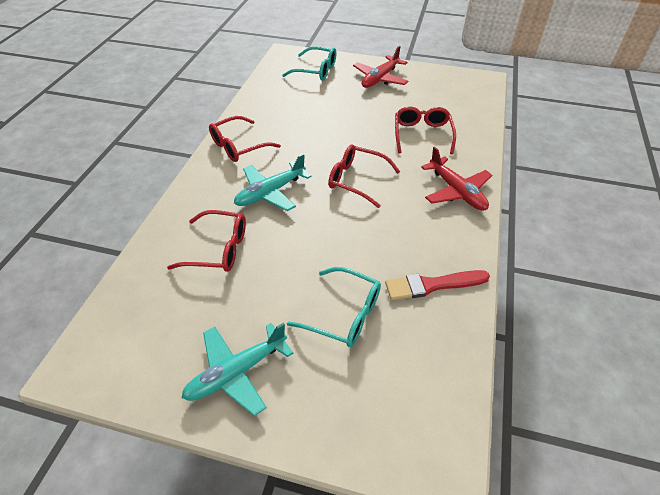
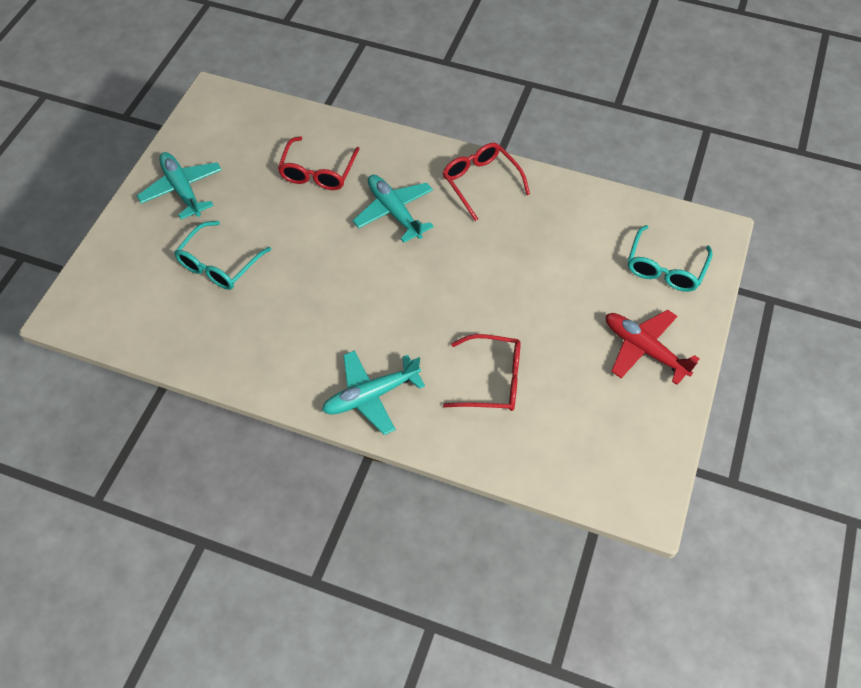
camera: 95 degrees right, 10 degrees up
(356, 180) = (405, 293): red glasses -> none
(432, 285) = (235, 341): red brush -> none
(457, 191) = (370, 396): red plane -> turquoise plane

